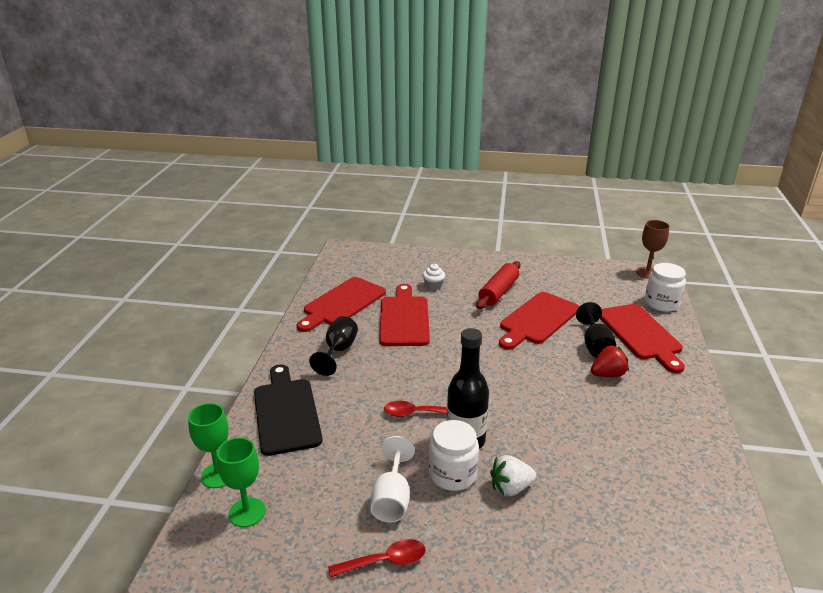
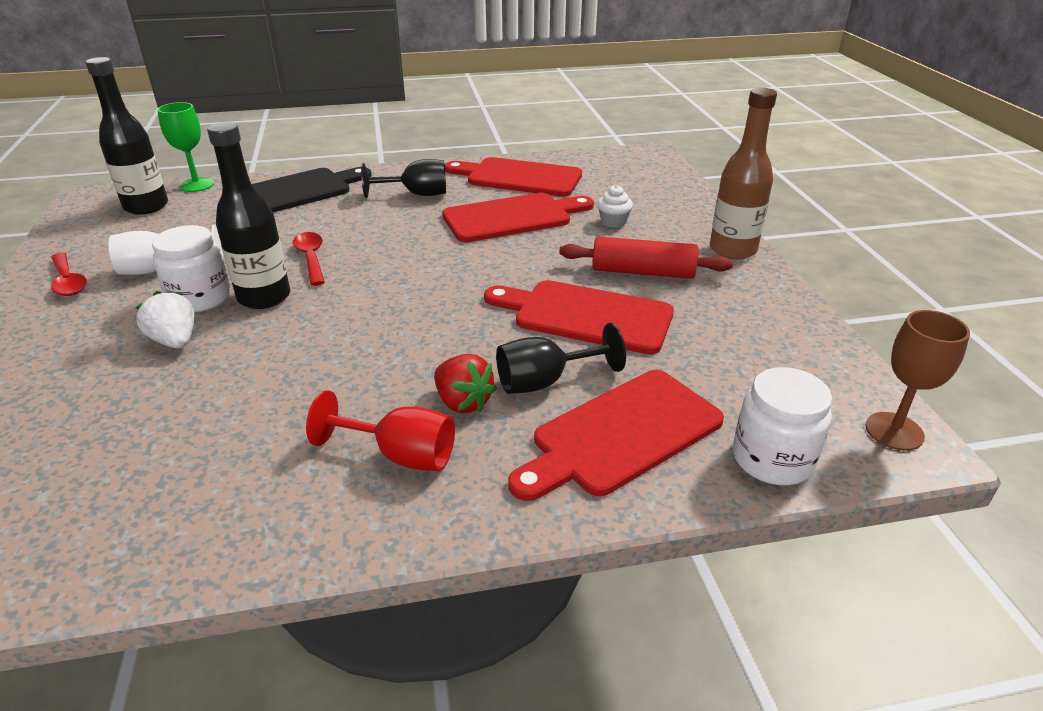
camera: 70 degrees right, 5 degrees up
(247, 512) = (146, 206): green goblet -> black bottle
(487, 261) = (732, 250): none -> brown bottle
(648, 401) = (400, 455): none -> red goblet

